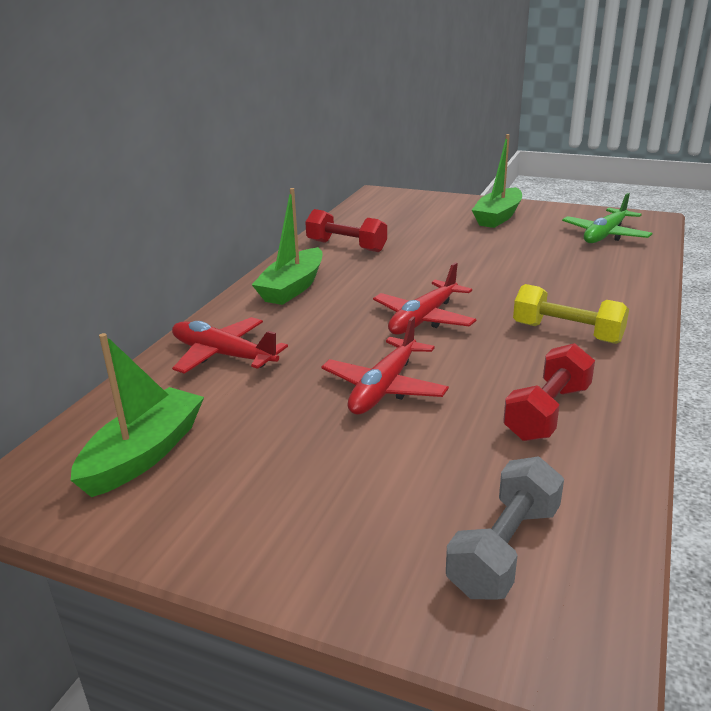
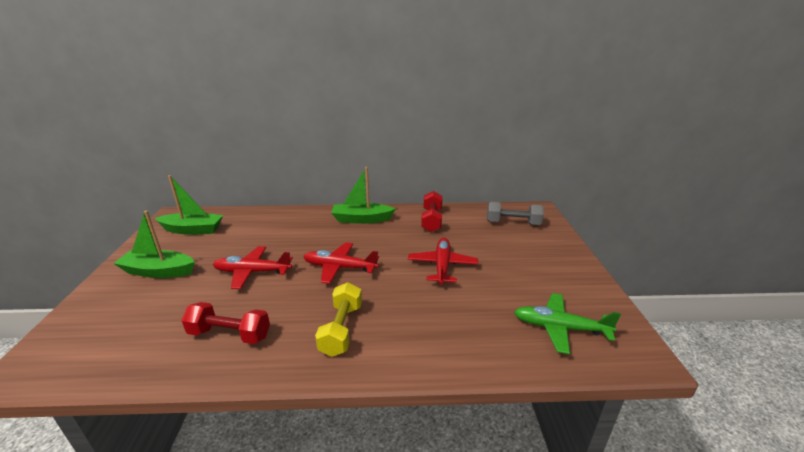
camera: 65 degrees right, 0 degrees up
(224, 355) = (278, 223): red plane -> red plane (442, 266)
(498, 217) = (544, 264): green boat -> green boat (158, 271)
(504, 549) = (102, 337): grey dumbbell -> grey dumbbell (513, 223)

